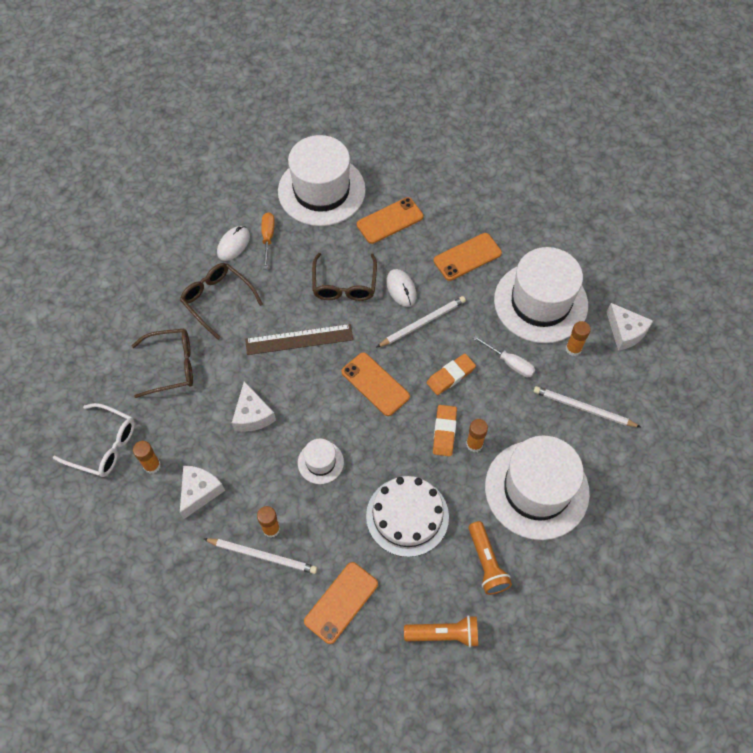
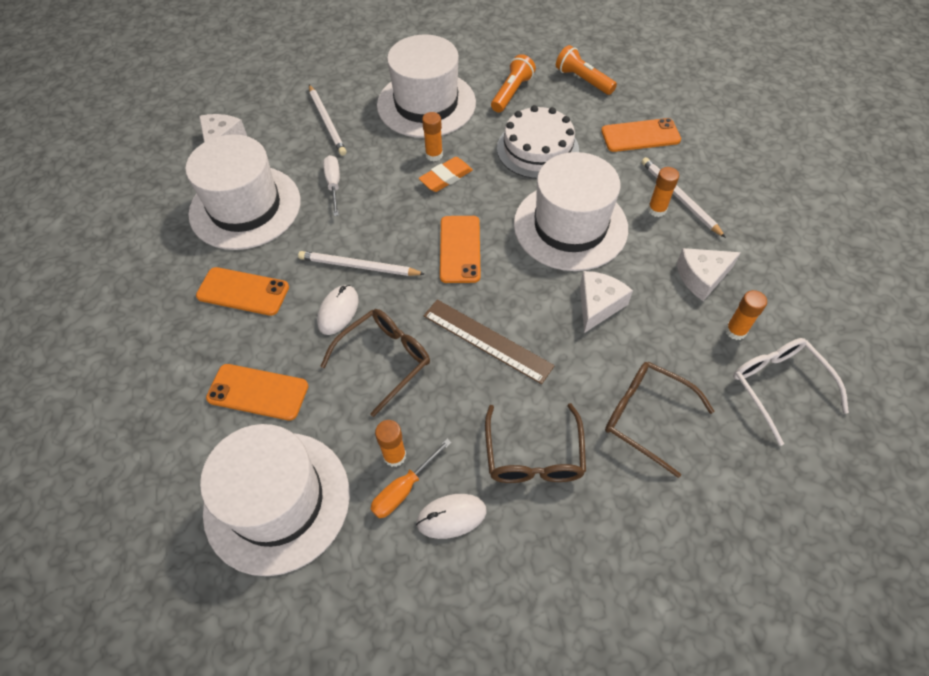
camera: 135 degrees left, 5 degrees down
(320, 462) = (570, 226): white hat -> white hat, size x2.22
(450, 376) = (391, 209): orange eraser -> none
(573, 349) = (275, 159): orange glue stick -> orange glue stick (394, 456)

